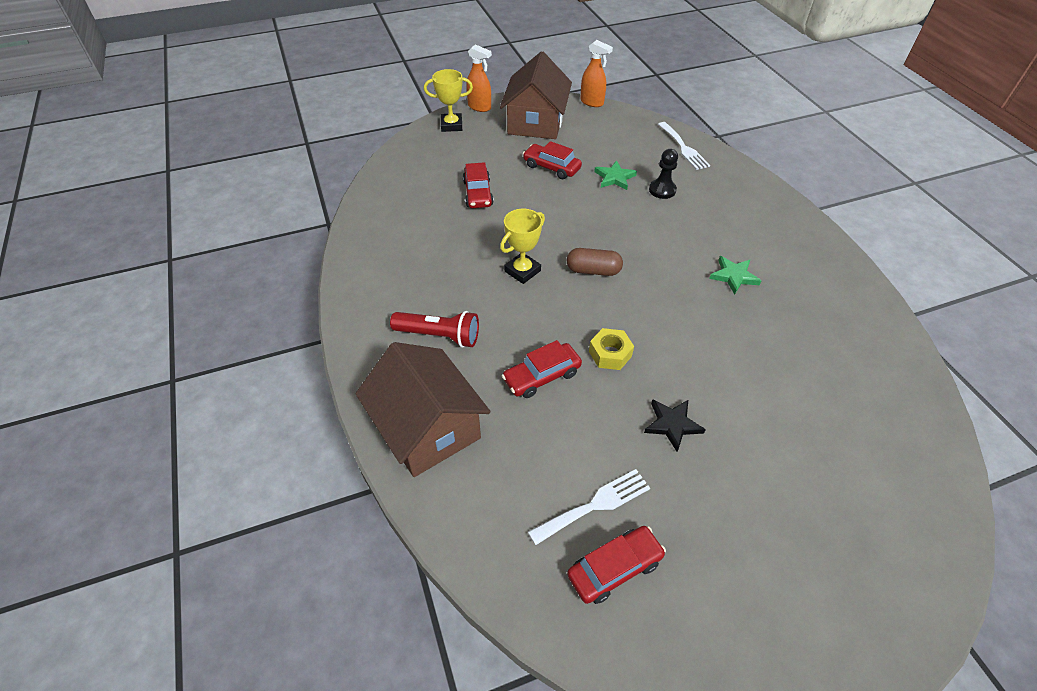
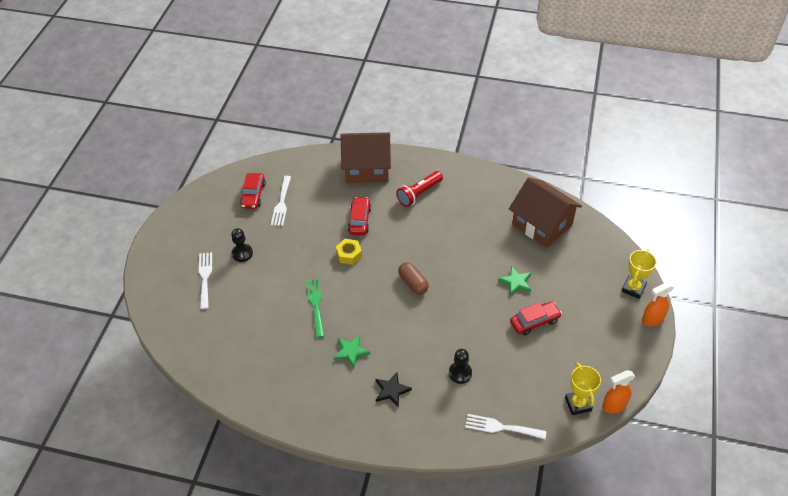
camera: 125 degrees right, 0 degrees up
(478, 193) = (532, 264): red car -> none
(522, 271) = (439, 250): yellow trophy -> yellow trophy (578, 404)
(536, 122) = (604, 345): brown house -> brown house (542, 224)
(593, 271) = (413, 283): brown capsule -> brown capsule turned 75 degrees counterclockwise
(614, 178) = (495, 353): green star -> green star (516, 282)
(672, 424) = (290, 253): black star -> black star (391, 390)
(715, 343) = (315, 304): none -> green fork
(734, 489) = (242, 253): none -> black pawn
(823, 510) = (205, 277): none -> white fork

